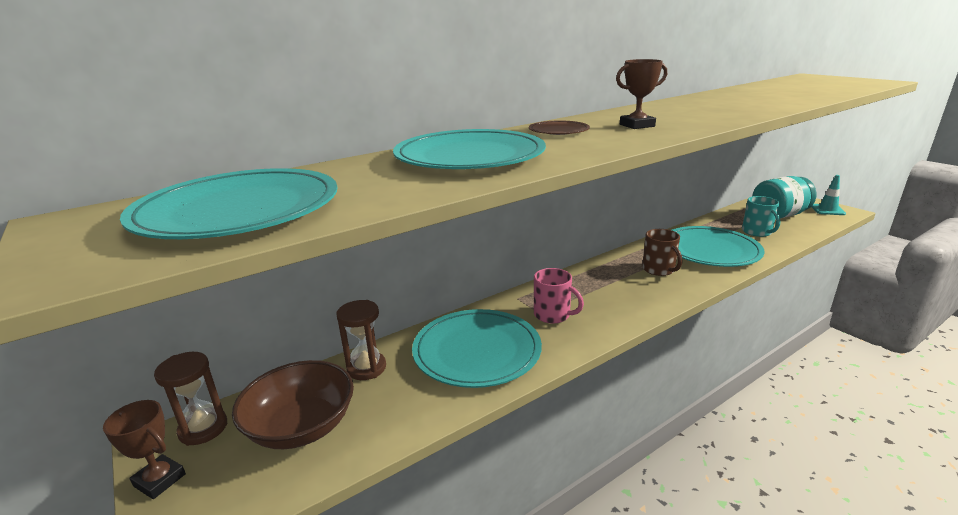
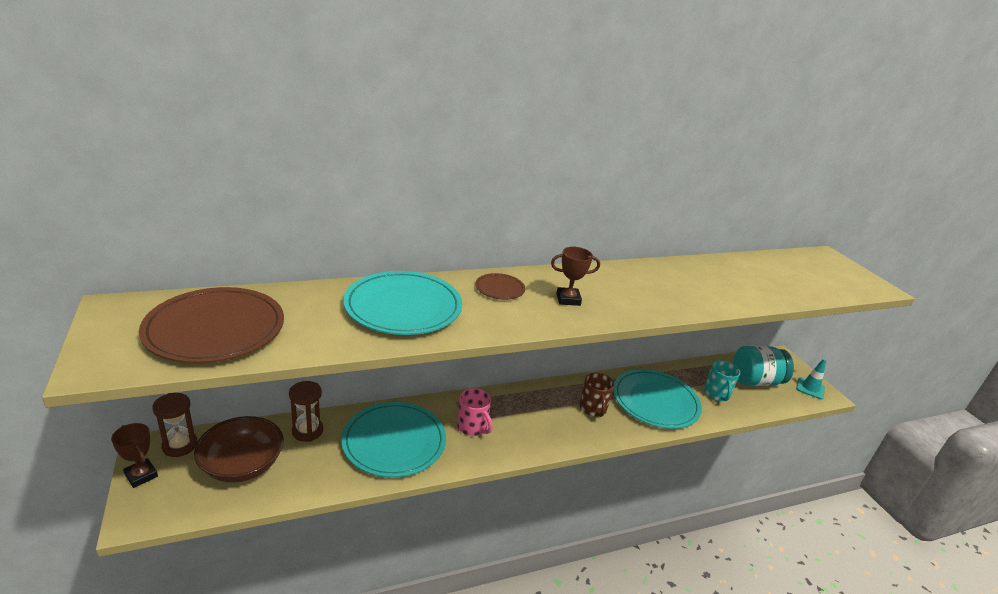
camera: 10 degrees right, 5 degrees up
(239, 210) = (215, 329): turquoise plate -> brown plate

